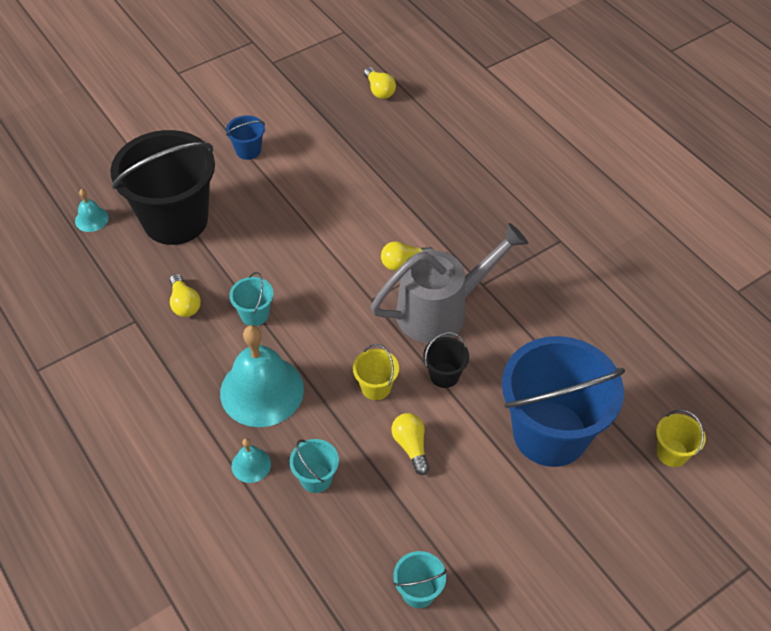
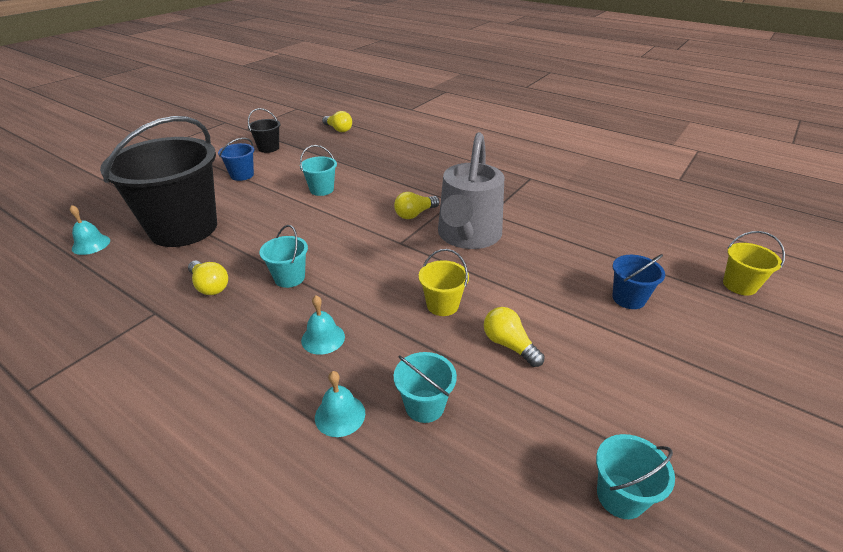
camera: 20 degrees left, 15 degrees down
(262, 390) = (323, 338): turquoise bell -> turquoise bell, size x0.45
(323, 197) = (321, 190): none -> turquoise bucket
(441, 310) = (467, 236): grey watering can -> grey watering can turned 150 degrees clockwise
(444, 375) = (501, 280): black bucket -> black bucket (268, 148)
(550, 433) = (628, 298): blue bucket -> blue bucket, size x0.41

